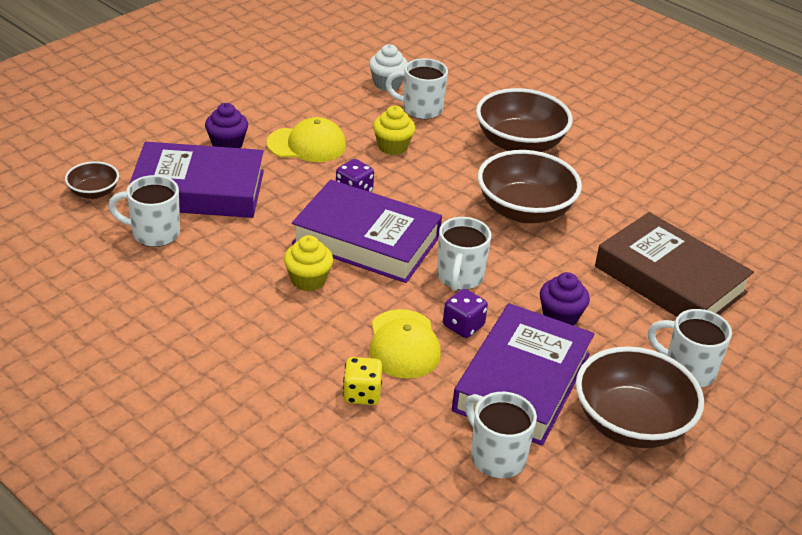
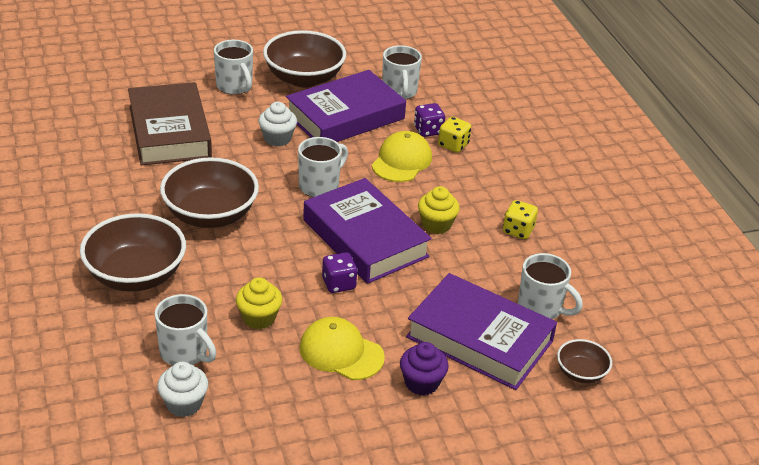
camera: 150 degrees left, 0 degrees up
(217, 306) = (518, 230): none -> yellow dice
(463, 326) = (350, 157): purple dice -> purple dice (428, 130)
(560, 317) = (277, 138): purple cupcake -> white cupcake

